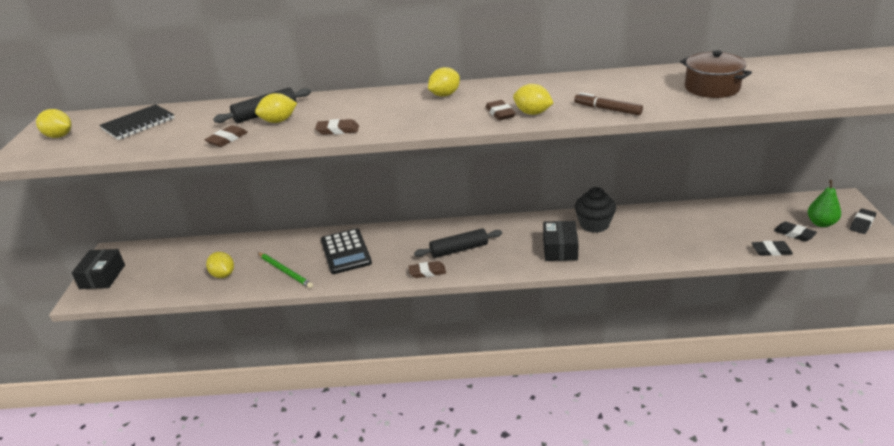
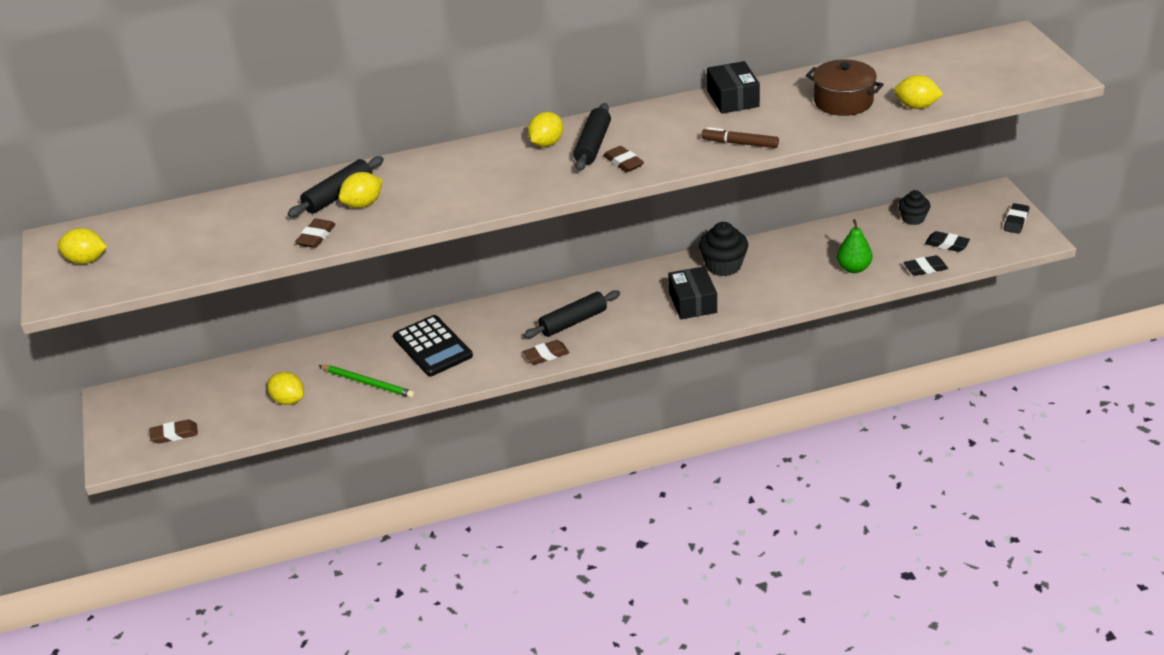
camera: 15 degrees left, 5 degrees up
(102, 277) = (123, 430): black box -> black box (733, 98)
(138, 124) = (180, 230): black notebook -> none
(337, 130) = (445, 208): brown eraser -> brown eraser (174, 434)
(481, 99) = (593, 145): none -> black rolling pin
(532, 113) = (660, 158): yellow lemon -> yellow lemon (916, 106)
(766, 210) = (913, 218): none -> black cupcake
(821, 223) = (973, 227): green pear -> green pear (853, 268)

